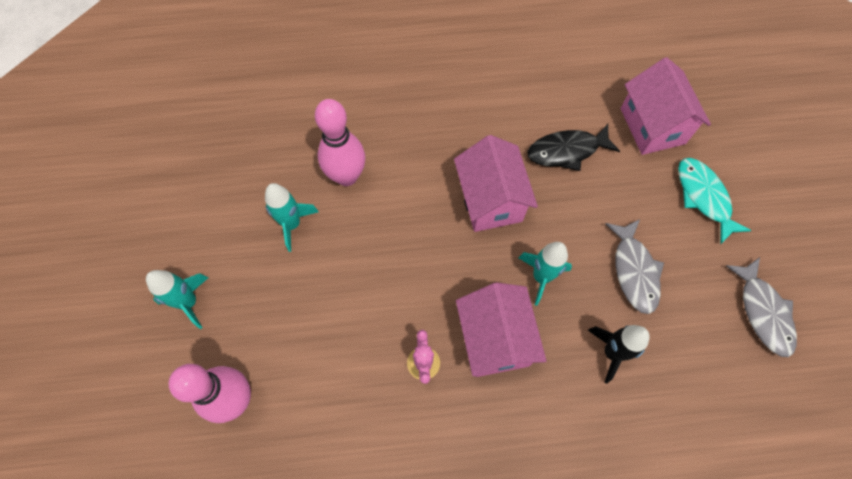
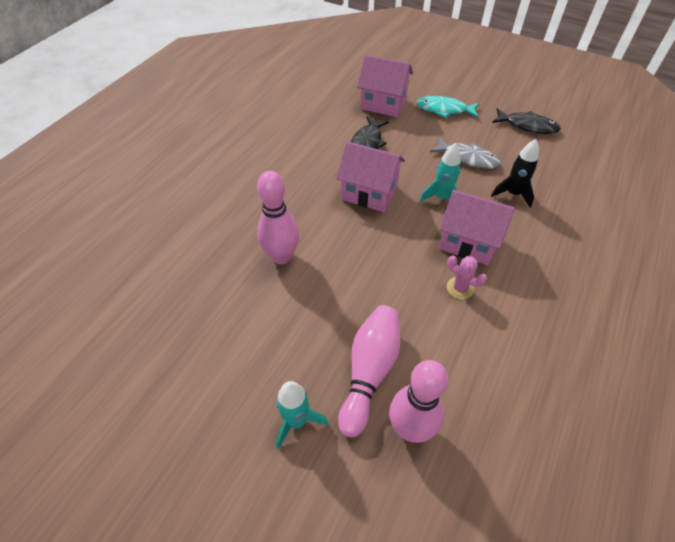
camera: 55 degrees left, 15 degrees down
(271, 332) = (369, 372): none -> pink bowling pin
(292, 224) = (290, 310): turquoise rocket -> none
(763, 312) = (527, 126): grey fish -> black fish

